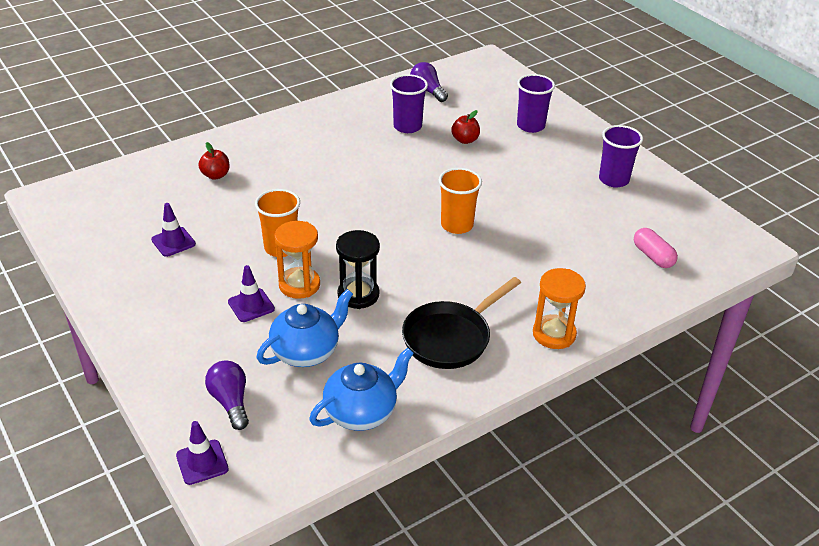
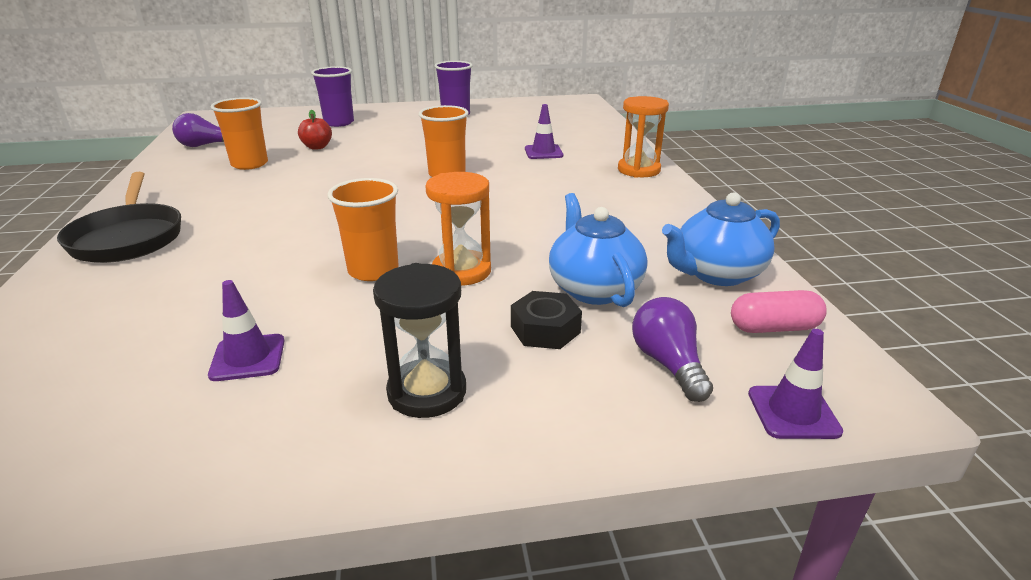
camera: 65 degrees left, 10 degrees down
(215, 175) = (136, 291): red apple -> none
(230, 402) = (668, 364): purple light bulb -> purple light bulb turned 75 degrees clockwise
(246, 341) = (545, 329): none -> black nut
(251, 305) = (472, 313): purple traffic cone -> purple traffic cone (543, 152)
(358, 295) = (513, 240): black hourglass -> black hourglass (427, 392)
(361, 412) = (716, 274): blue teapot -> blue teapot turned 105 degrees counterclockwise
(407, 126) = (249, 164): purple cup -> orange cup
(450, 338) = (618, 209): black pan -> black pan (128, 238)
(653, 256) = (565, 124): pink capsule -> pink capsule (773, 328)

